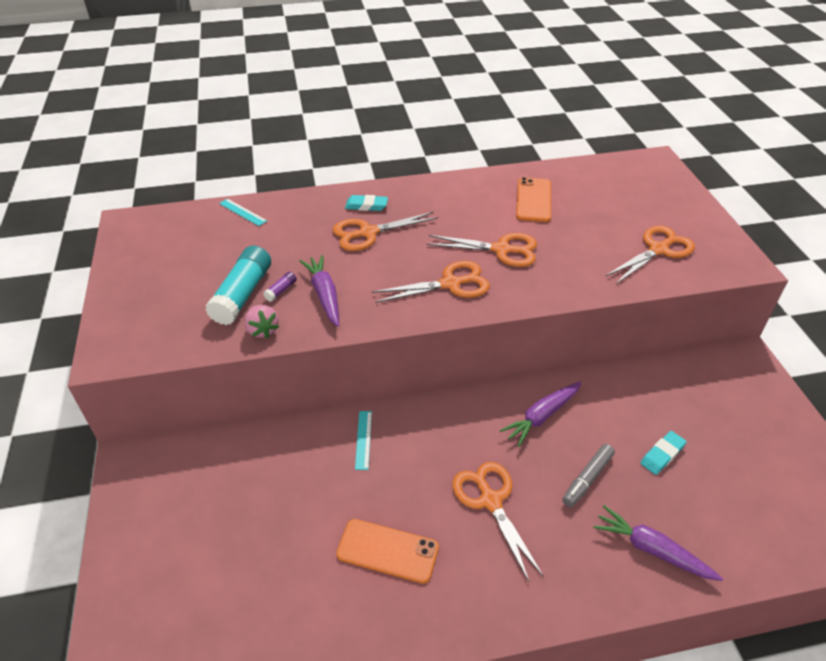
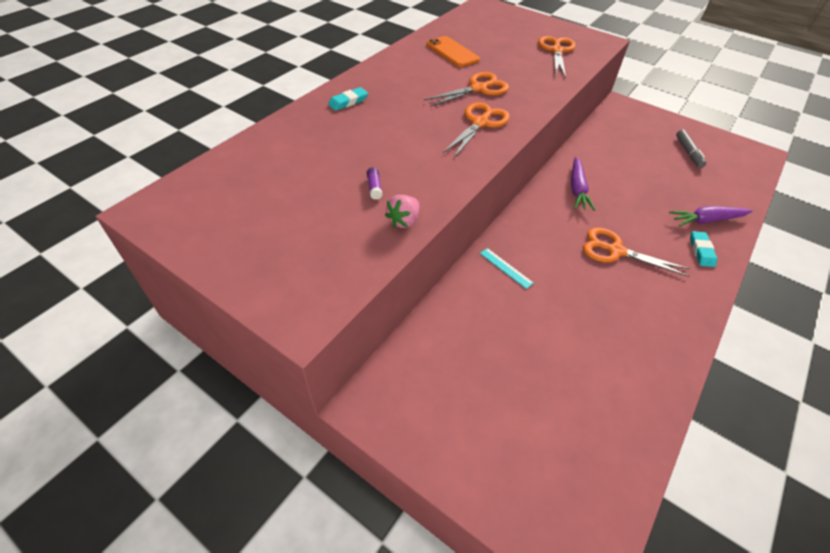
camera: 45 degrees left, 5 degrees up
(243, 212) = (252, 150): turquoise ruler -> none
(243, 294) = (348, 206): turquoise glue stick -> none
(262, 330) = (403, 221): pink strawberry -> pink strawberry turned 105 degrees clockwise
(324, 295) = (411, 173): purple carrot -> none
(368, 233) = (377, 118): orange scissors -> none
(387, 551) = (607, 319): orange phone -> none
(587, 479) = (639, 206): grey marker -> grey marker (688, 152)
(662, 455) = (651, 172): turquoise eraser -> turquoise eraser (701, 251)

